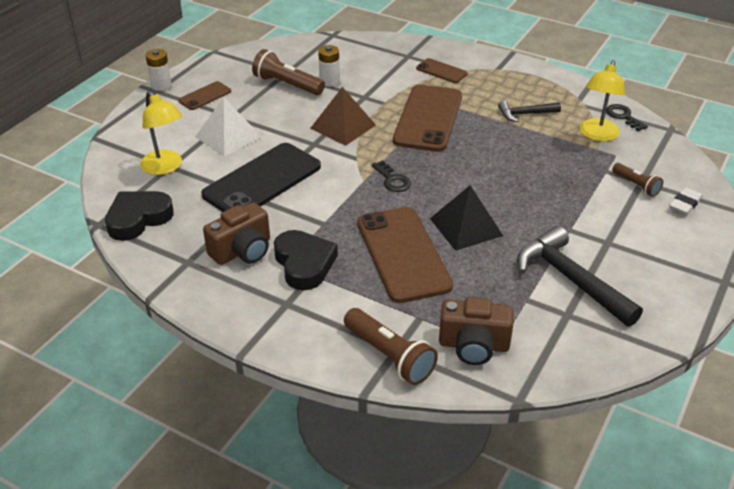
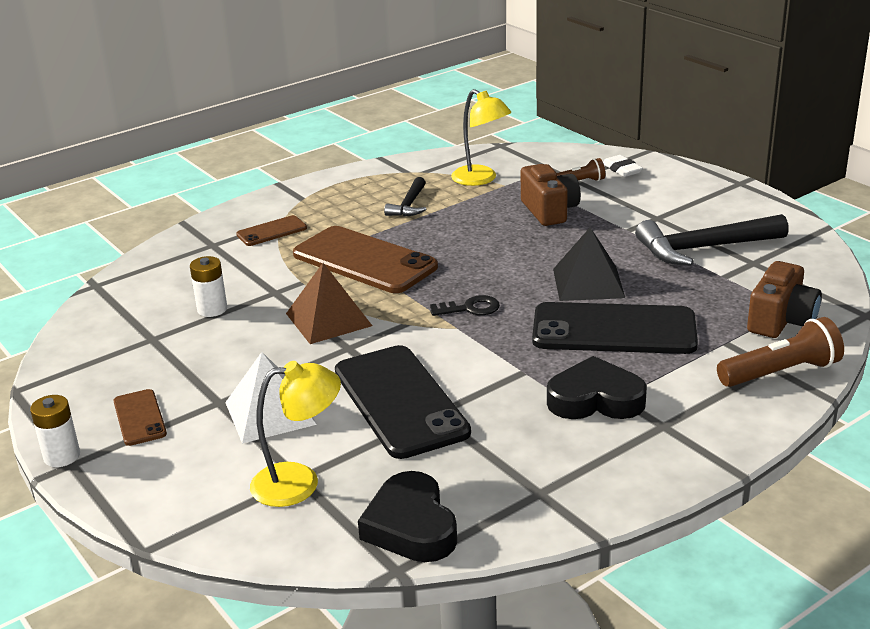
camera: 65 degrees left, 10 degrees down
(242, 250) = (542, 442): brown camera -> brown camera (549, 211)
(287, 85) = (185, 342): brown flashlight -> none
(403, 254) = (614, 330): brown phone -> black phone
(623, 116) = (459, 159): black key -> none

